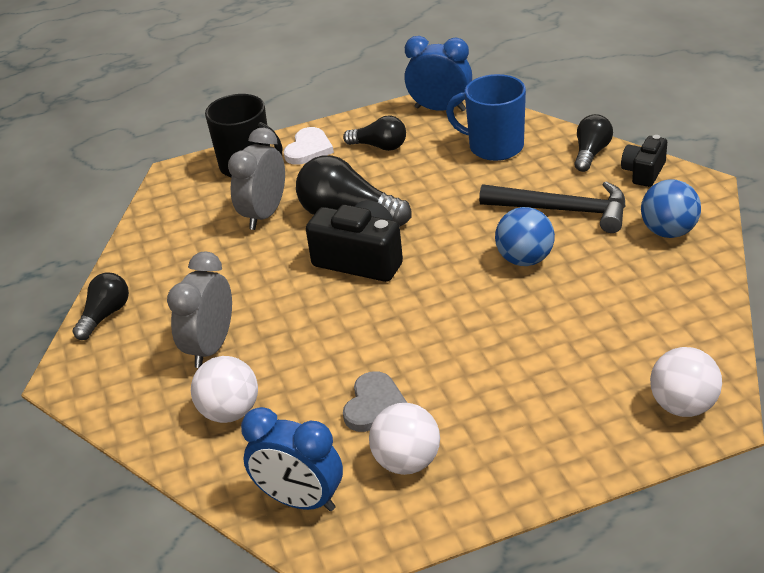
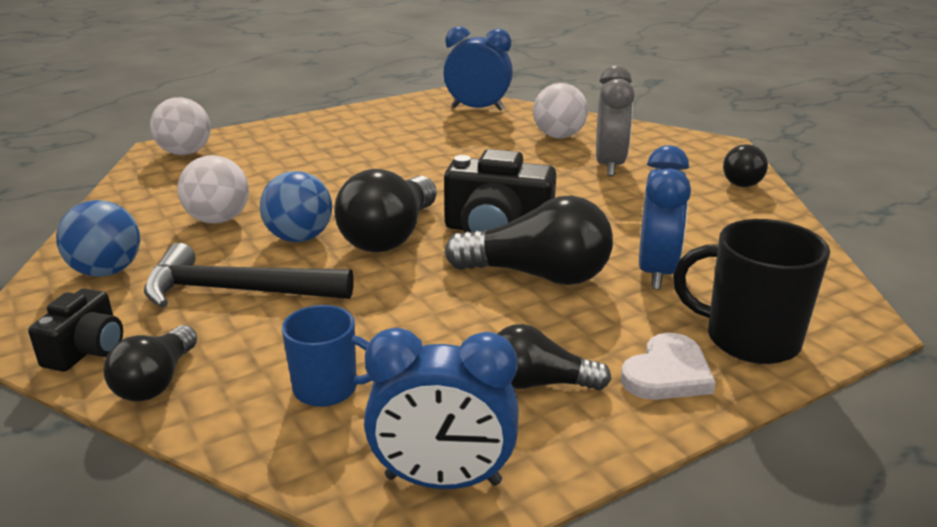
camera: 165 degrees right, 10 degrees down
(264, 215) = (656, 271): grey clock -> blue clock
(308, 149) = (667, 373): white heart -> white heart turned 150 degrees counterclockwise
(374, 405) = (441, 143): grey heart -> none
(407, 462) = (407, 123): white ball -> white ball (218, 220)
(449, 258) = (390, 236): none -> black light bulb
(494, 147) = (328, 389): blue mug -> blue mug, size x0.64

